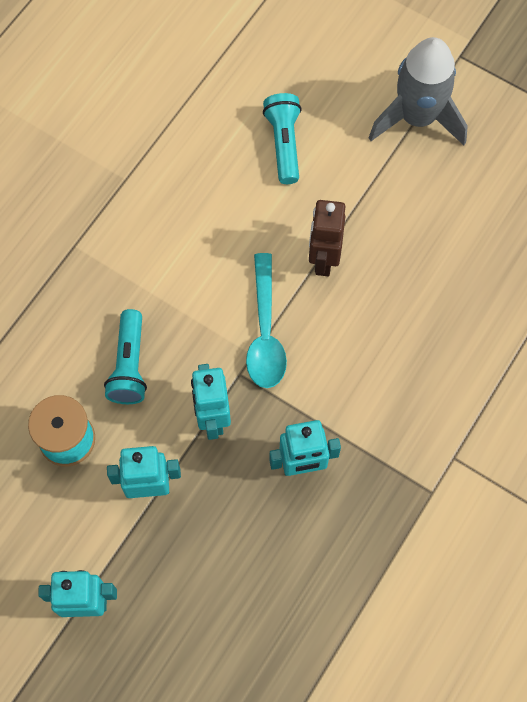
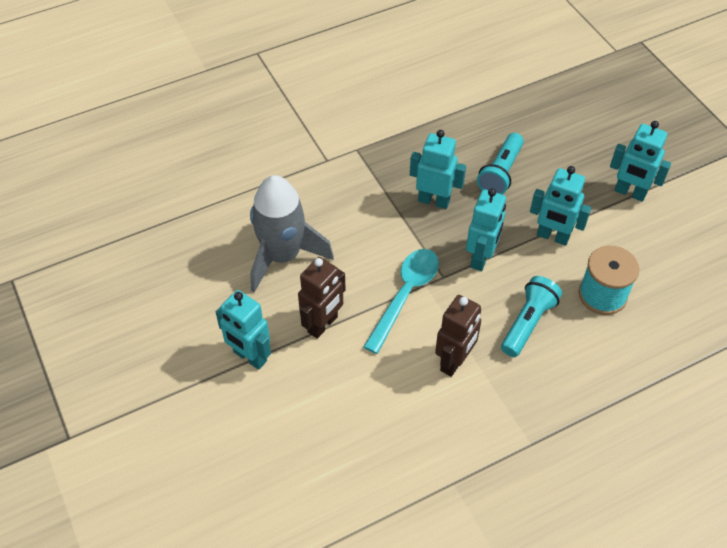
camera: 150 degrees left, 15 degrees down
(180, 287) = (454, 361): none -> brown robot
(284, 144) = (287, 439): turquoise flashlight -> turquoise flashlight (500, 173)
(367, 195) = (249, 357): none -> turquoise robot
(417, 117) = (155, 400): grey rocket -> grey rocket (283, 256)

